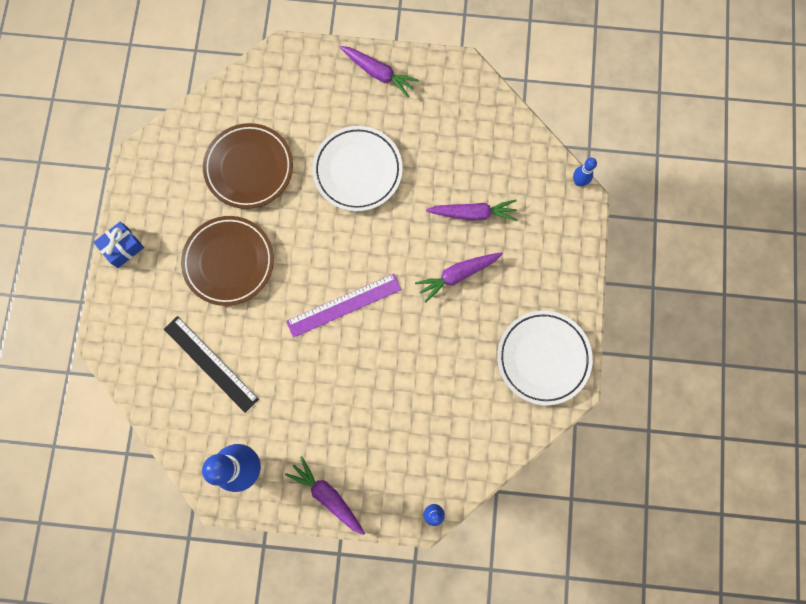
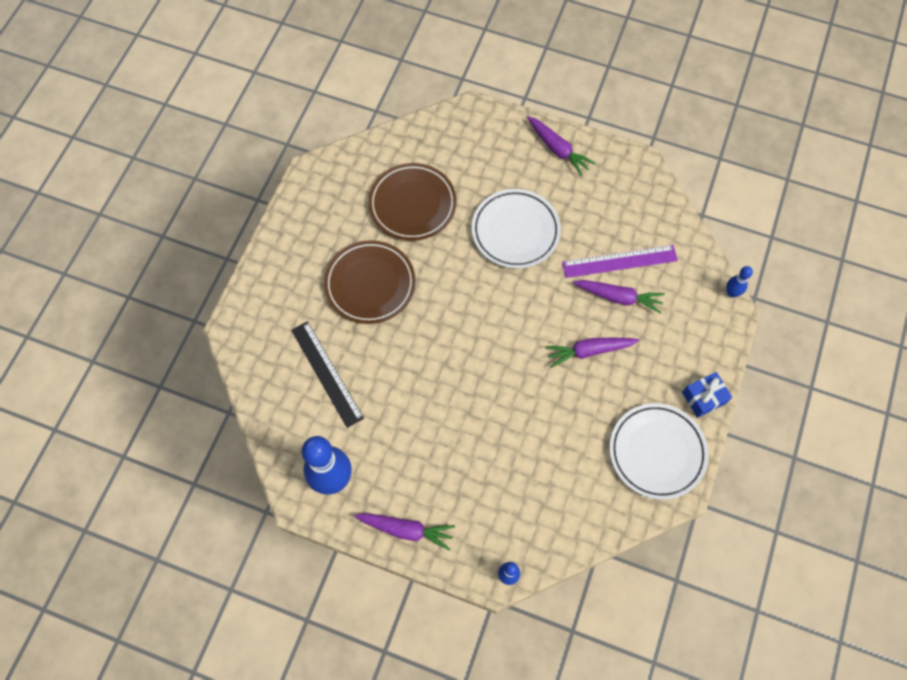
camera: 15 degrees right, 10 degrees down
(122, 247) = (274, 247): blue gift -> blue gift (704, 398)
(327, 496) = (406, 529): purple carrot -> purple carrot turned 135 degrees clockwise
(344, 305) = (470, 351): purple ruler -> purple ruler (619, 261)

